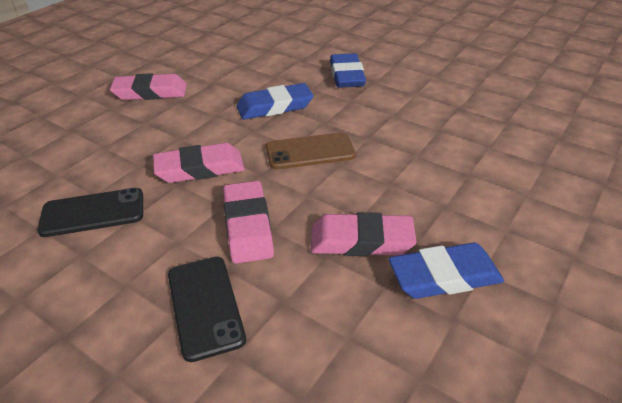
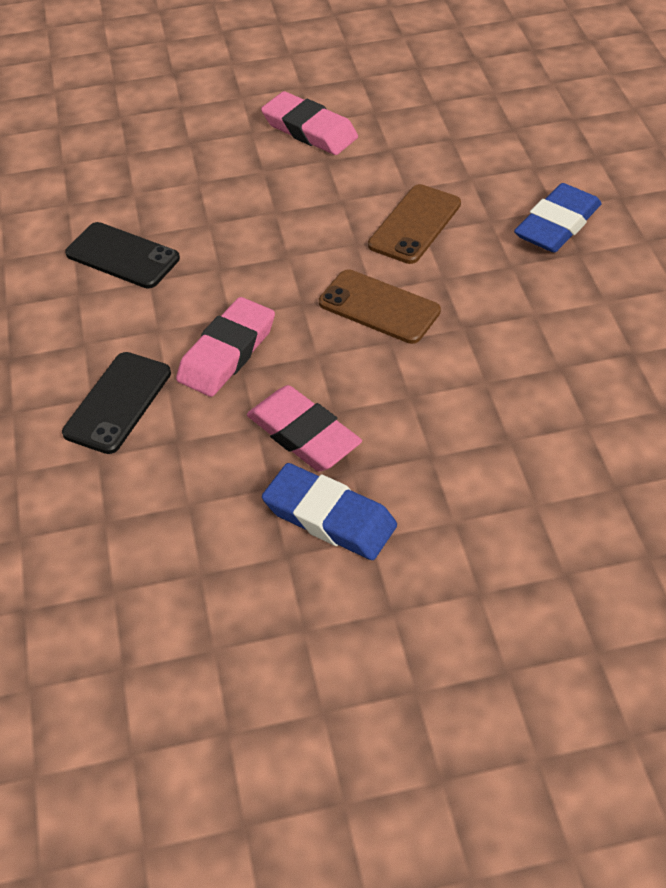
camera: 45 degrees right, 10 degrees up
(200, 168) = (254, 262): pink eraser -> none
(275, 106) = (415, 224): blue eraser -> brown phone

